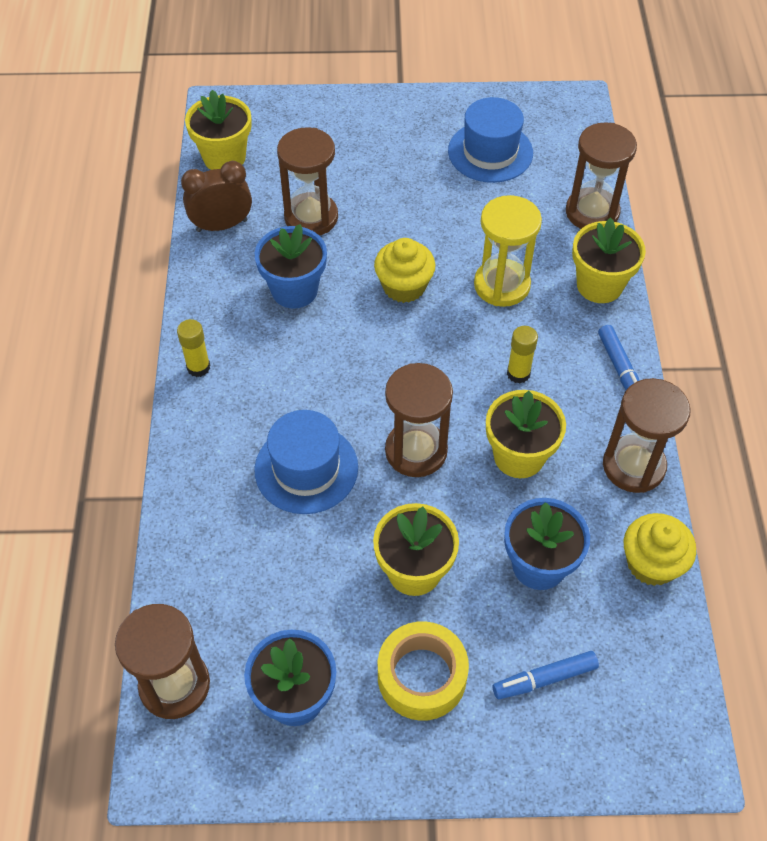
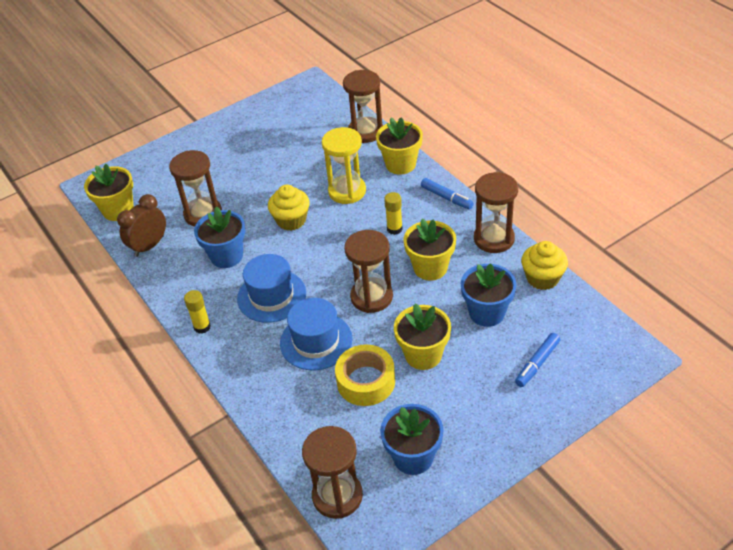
camera: 30 degrees left, 10 degrees down
(422, 676) = (473, 402): yellow tape -> yellow tape (366, 381)
(490, 152) = (282, 130): blue hat -> blue hat (271, 296)

